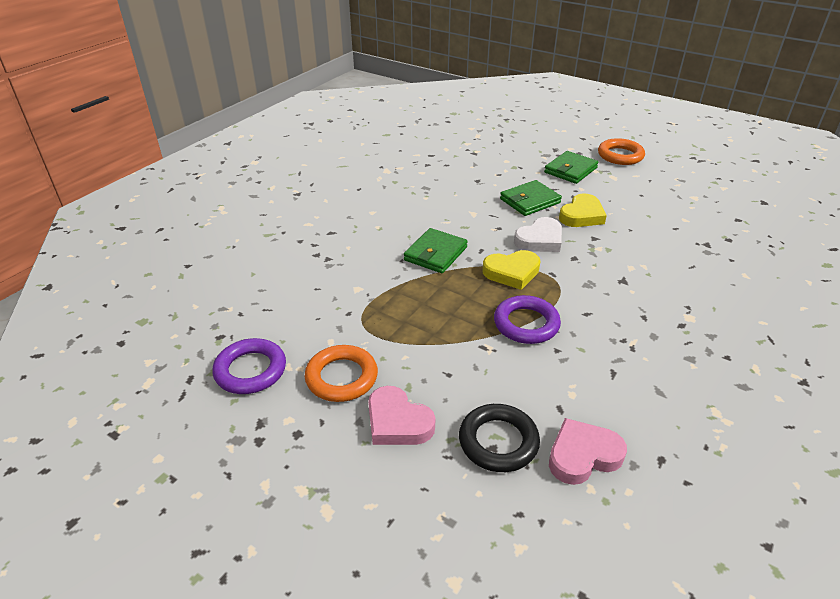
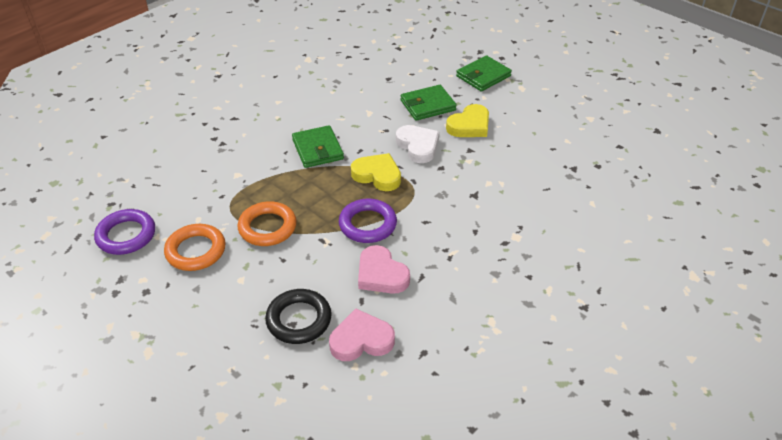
camera: 10 degrees right, 5 degrees up
(397, 422) = (226, 293): pink heart -> pink heart (381, 274)
(435, 254) = (318, 149): green wallet -> green wallet turned 60 degrees counterclockwise
(512, 272) = (377, 175): yellow heart -> yellow heart turned 150 degrees counterclockwise
(540, 240) = (418, 146): white heart -> white heart turned 90 degrees counterclockwise
(620, 155) = (541, 65): orange ring -> orange ring (267, 227)

